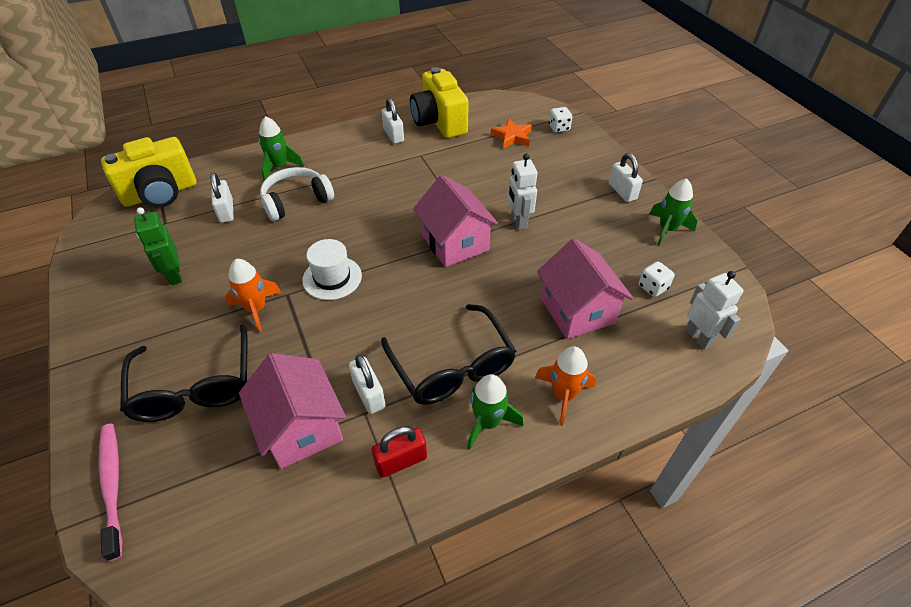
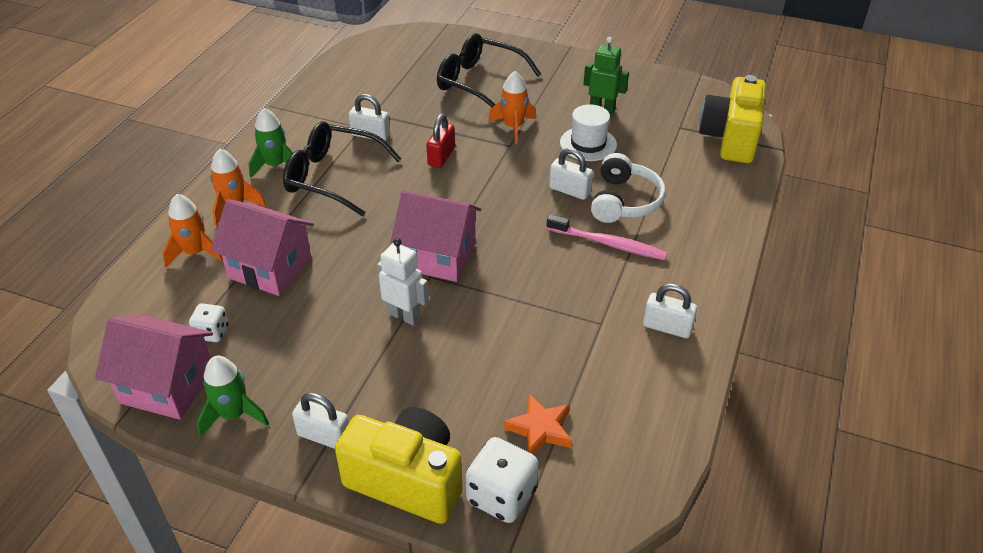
camera: 135 degrees right, 5 degrees down
(112, 486) = (450, 41): pink toothbrush -> pink toothbrush (608, 244)
(226, 211) = (658, 160): white padlock -> white padlock (569, 190)
(279, 167) = (697, 217): green rocket -> none
(301, 428) = (389, 103): pink house -> pink house (167, 386)
(332, 278) = (495, 172): white hat -> white hat (588, 144)
(401, 461) = (311, 123): red padlock -> red padlock (441, 156)
(439, 122) = (652, 385): yellow camera -> yellow camera (407, 480)
(559, 128) = (501, 496): white dice -> white dice, size x1.69
(628, 366) = (195, 253): none -> orange rocket
(698, 337) = (142, 311): white robot -> none

